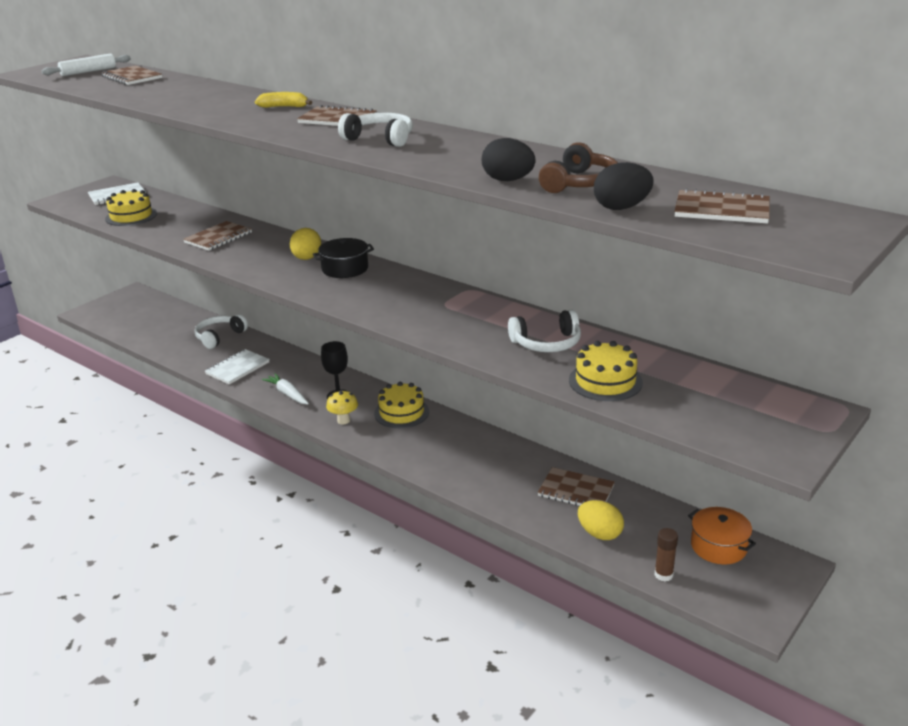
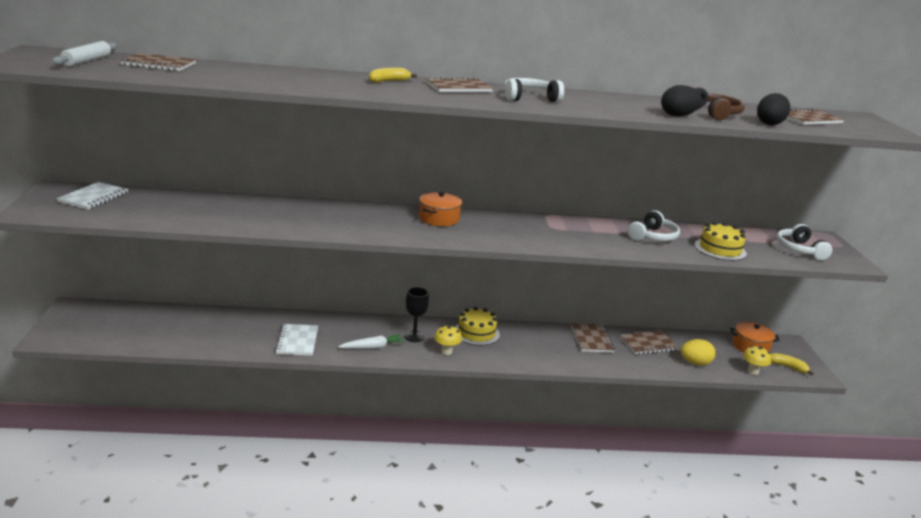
camera: 45 degrees left, 5 degrees down
(131, 216) = (154, 213): yellow cake -> none
(218, 237) = (284, 215): brown notebook -> brown notebook (592, 339)
(219, 337) = (237, 321): white headphones -> white headphones (799, 250)
(287, 394) = (373, 347): white carrot -> white carrot turned 150 degrees clockwise
(306, 258) = (394, 217): yellow egg -> none
(345, 269) = (439, 218): black pot -> orange pot
(663, 575) = (753, 371): brown glue stick -> yellow mushroom
(729, 591) = (787, 367): none -> yellow banana

